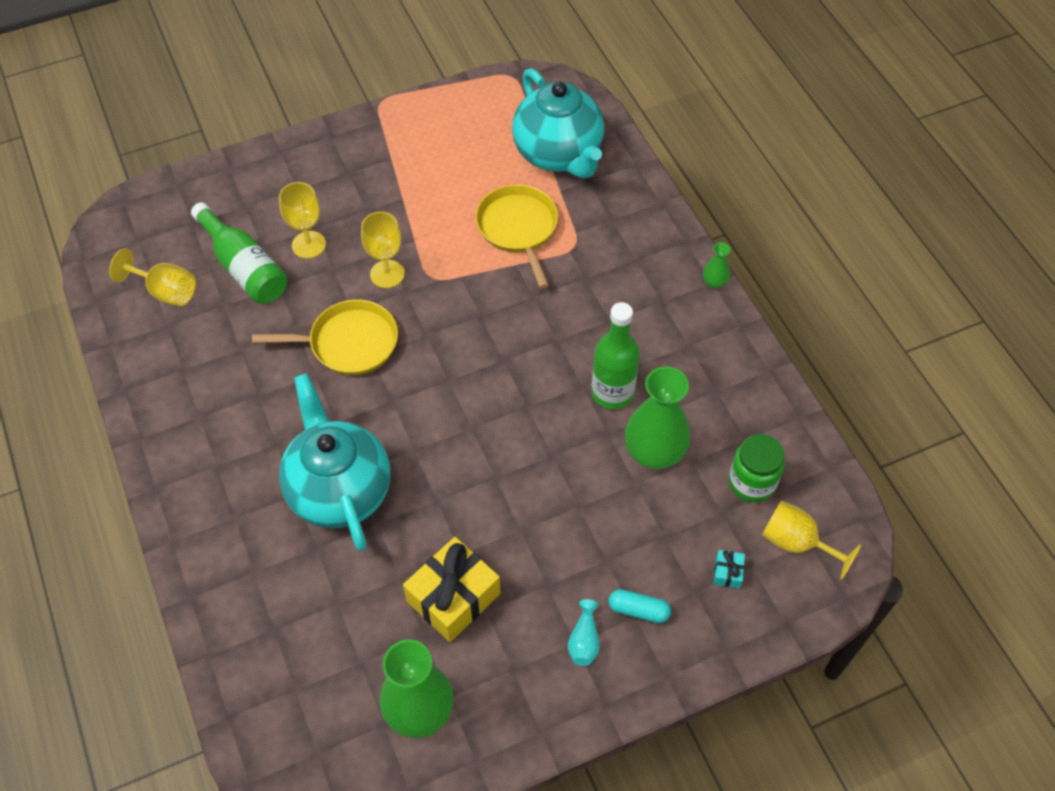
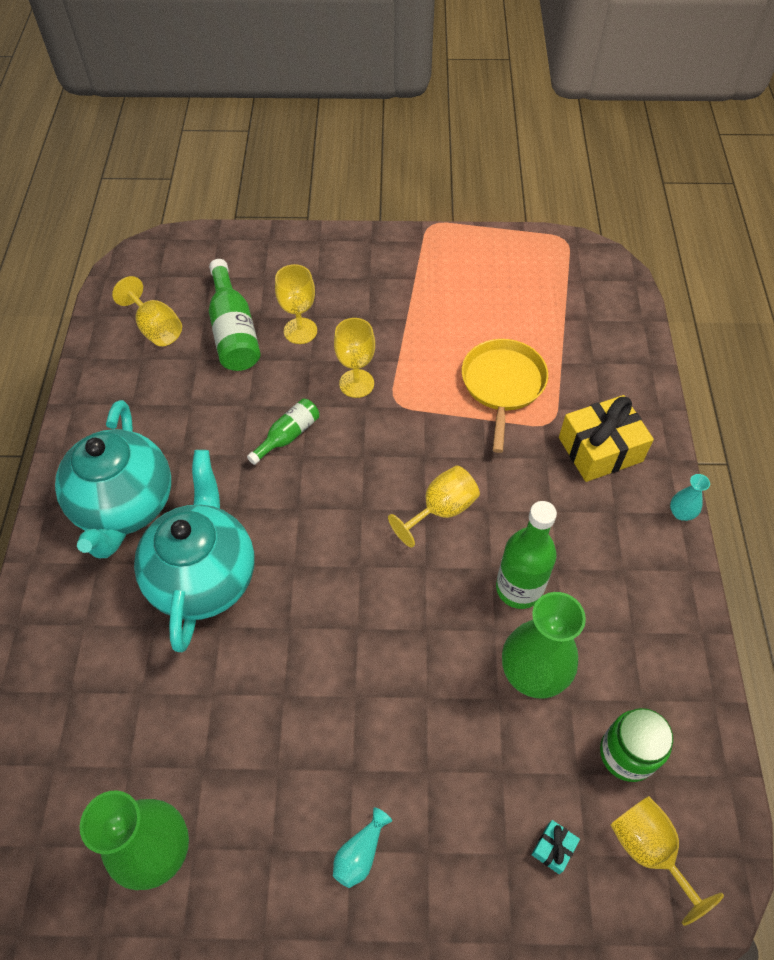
camera: 25 degrees right, 0 degrees up
(349, 343) = (288, 436): yellow pan -> green bottle
(453, 597) = (252, 739): yellow gift -> yellow gift (600, 449)
(517, 355) = (441, 510): none -> yellow goblet
(558, 154) = (576, 327): turquoise teapot -> turquoise teapot (125, 506)
(638, 610) = (435, 846): turquoise capsule -> none
(714, 282) = (681, 513): green vase -> turquoise vase

